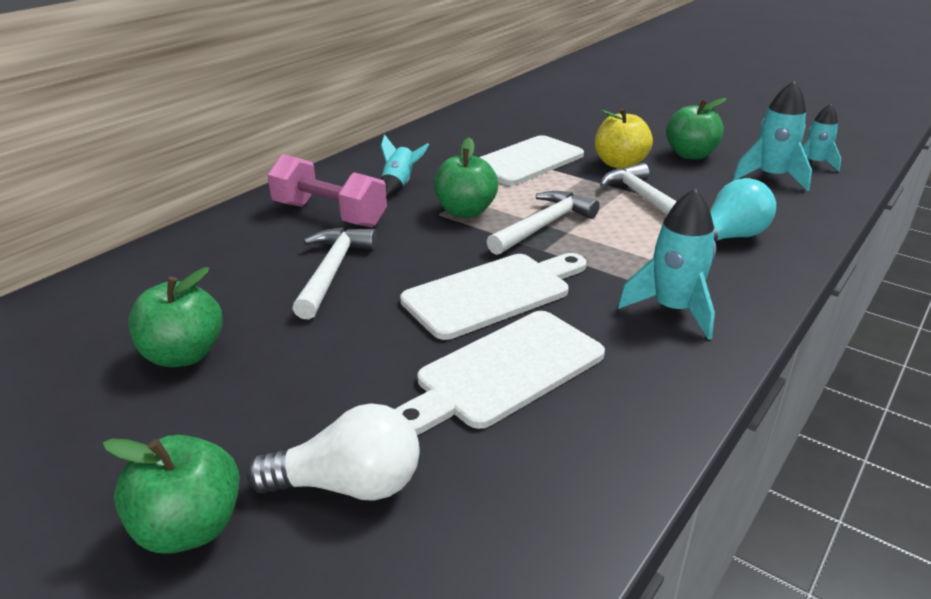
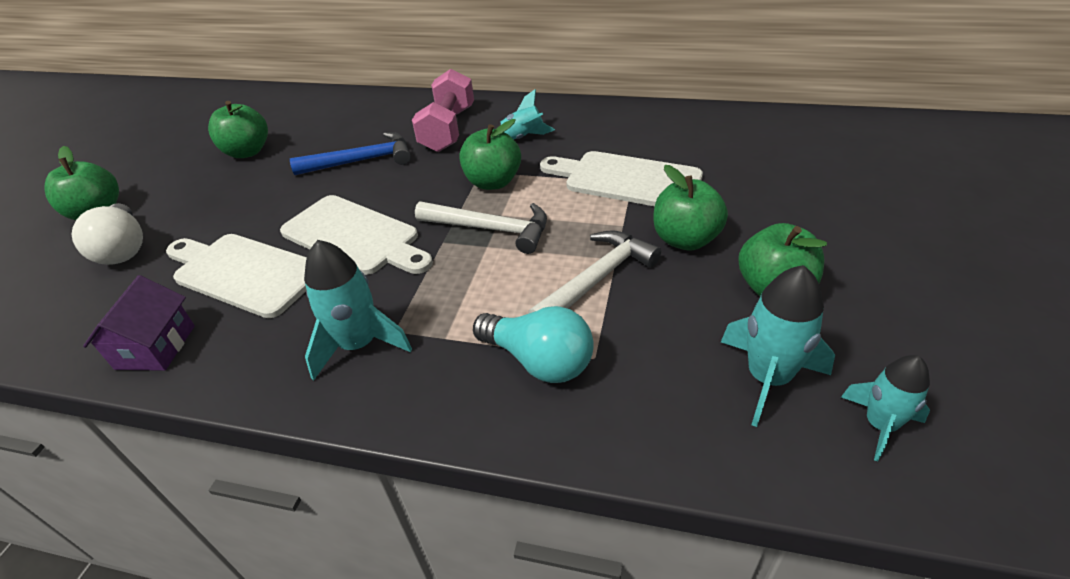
camera: 70 degrees right, 10 degrees up
(332, 272) = (361, 161): white hammer -> blue hammer
(611, 444) = (155, 347): none -> purple house
(620, 164) = (685, 240): yellow apple -> green apple

